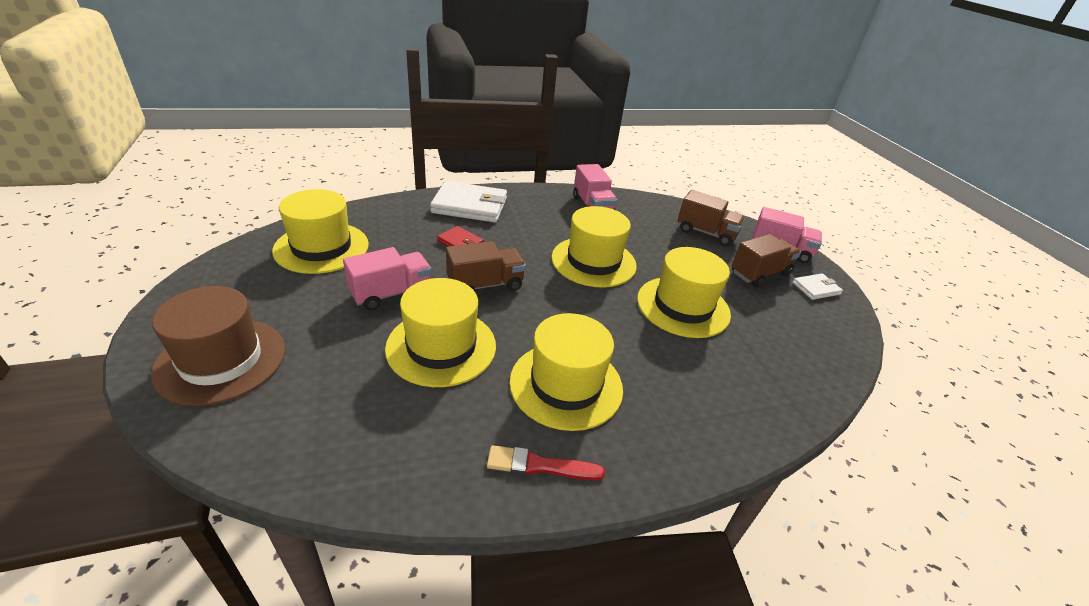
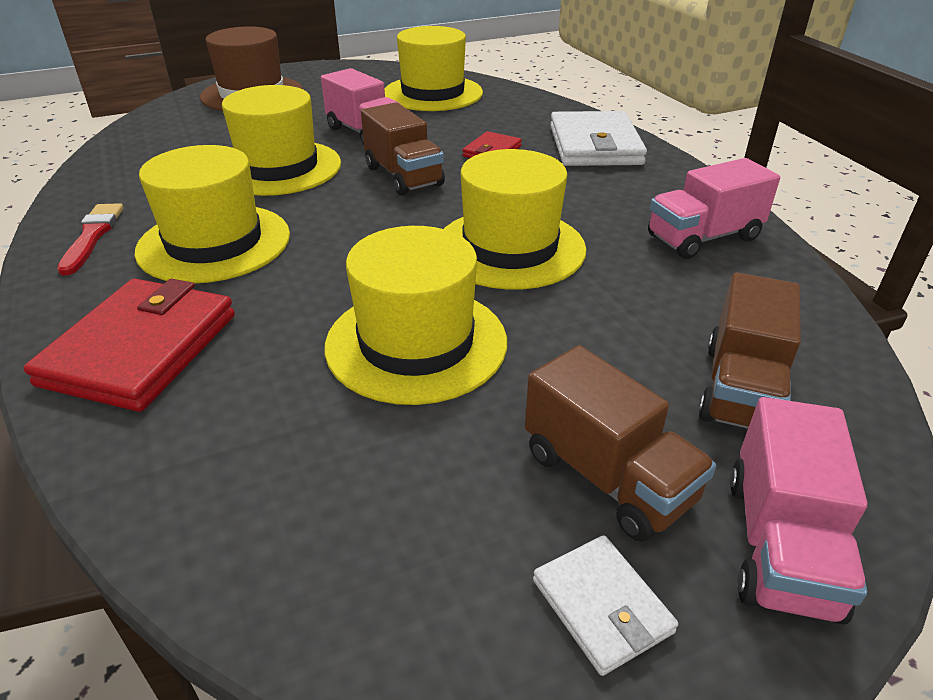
camera: 85 degrees right, 0 degrees up
(696, 416) = (141, 349): none -> red wallet

